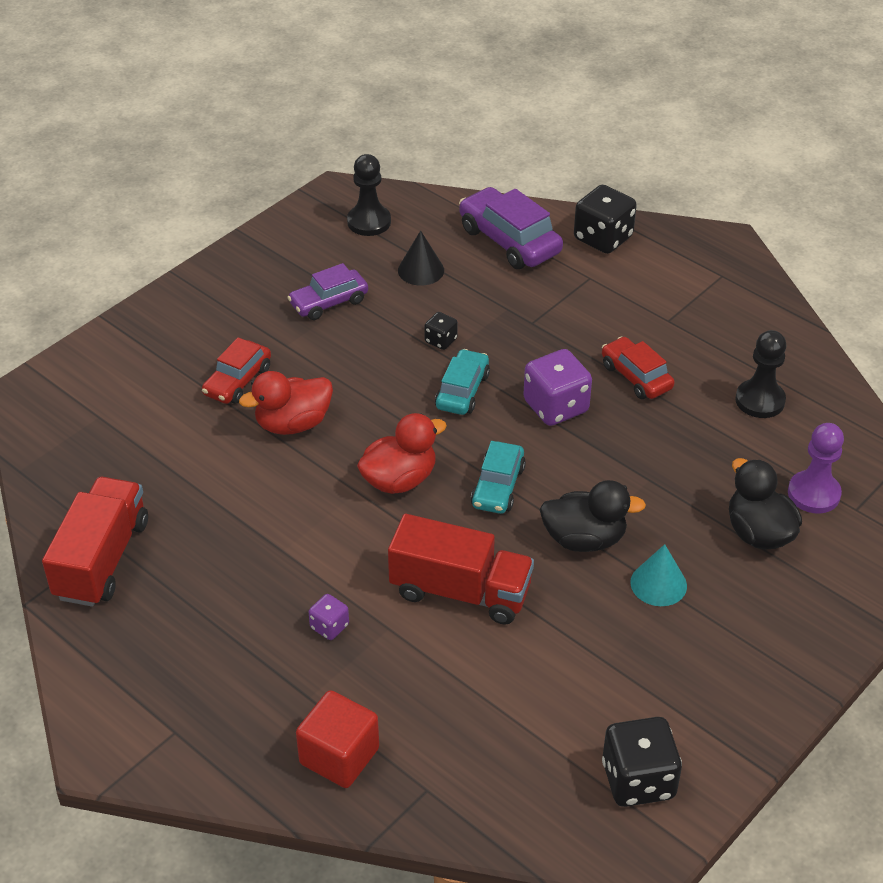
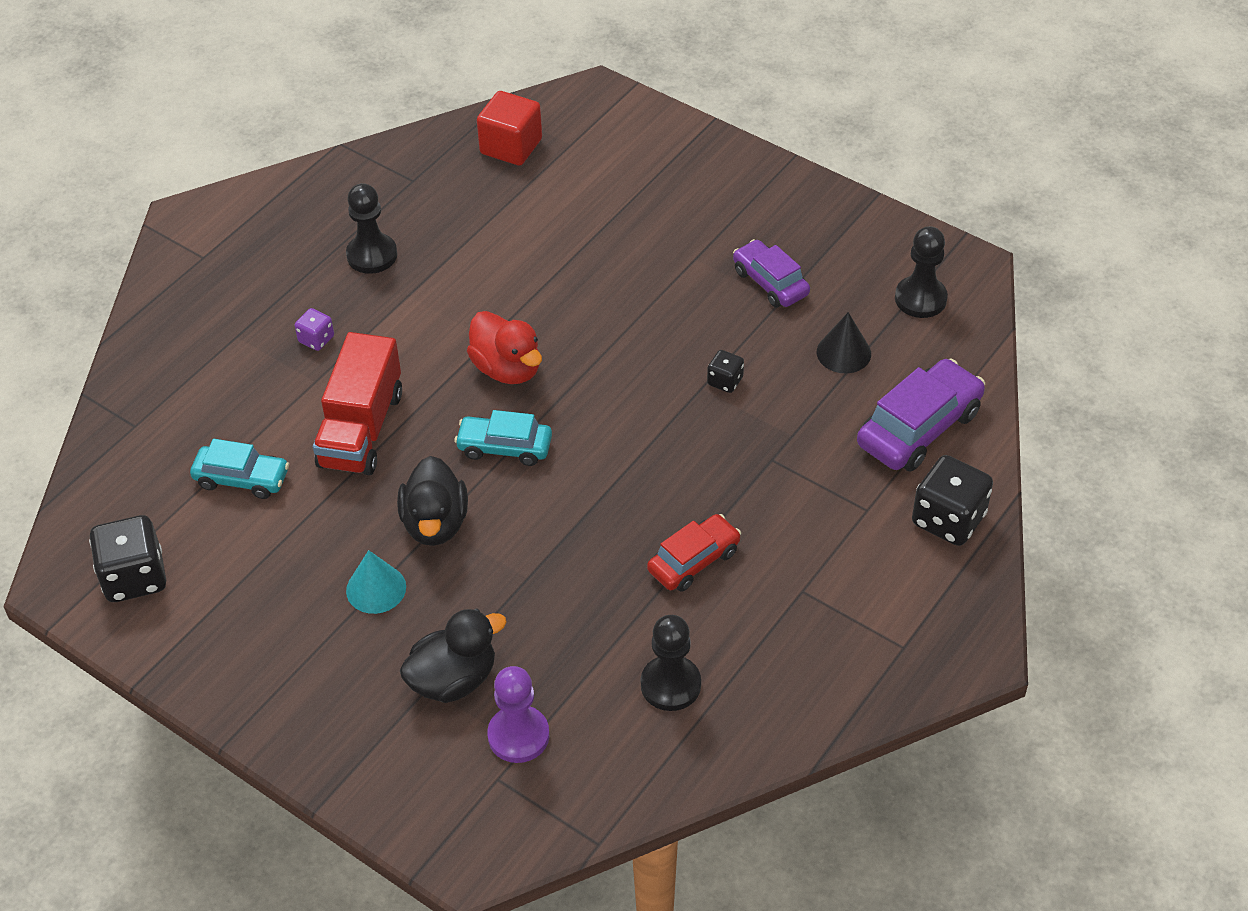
camera: 85 degrees right, 5 degrees up
(102, 559) = (391, 179): red truck -> none
(216, 578) = (372, 255): none -> black pawn
(238, 381) = (634, 230): red car -> none
(293, 424) = (578, 279): red duck -> none
(339, 756) = (173, 363): red cube -> red cube (511, 146)
(462, 391) = (646, 406): turquoise car -> turquoise car (242, 479)
(556, 407) = (632, 489): purple dice -> none

